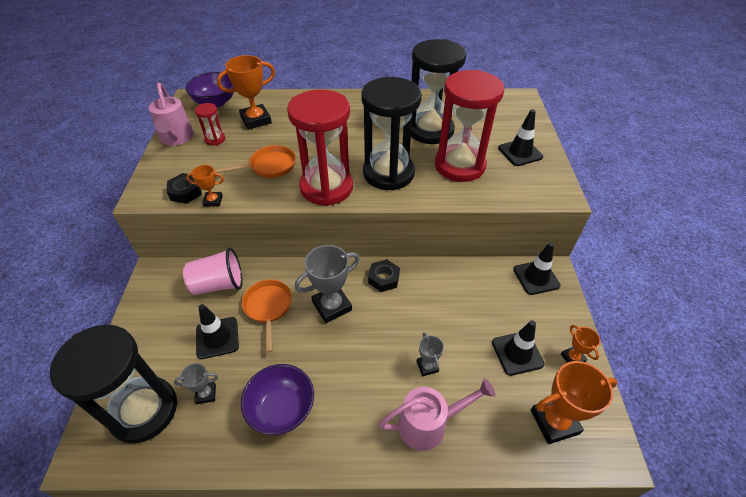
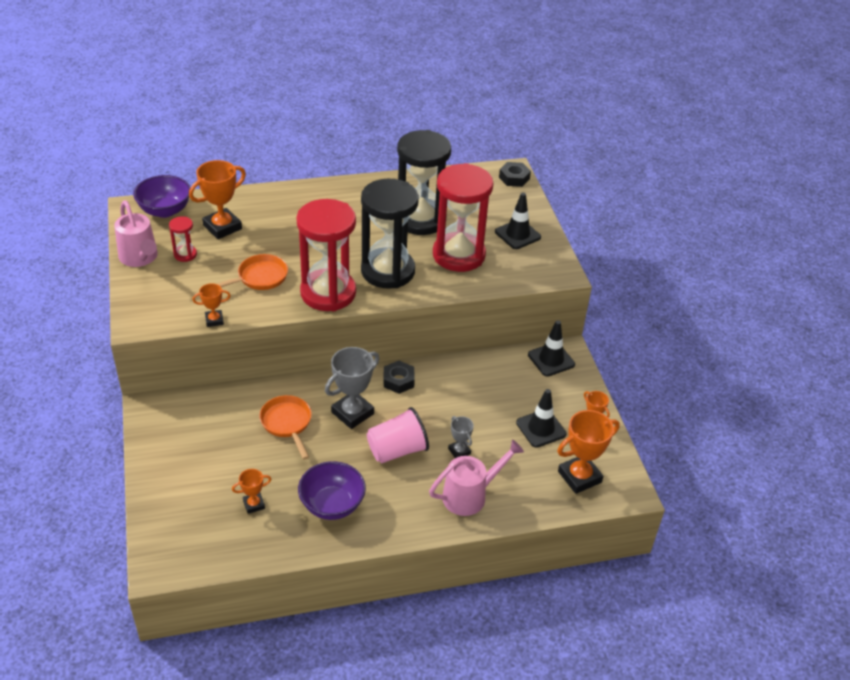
camera: 15 degrees left, 5 degrees down
(144, 410) = (199, 526): black hourglass -> none
(186, 192) = (180, 314): black nut -> black nut (514, 178)
(206, 394) = (254, 504): grey trophy -> orange trophy
(217, 338) = (245, 457): black traffic cone -> none
(218, 284) = (225, 409): pink cup -> pink cup (397, 450)

